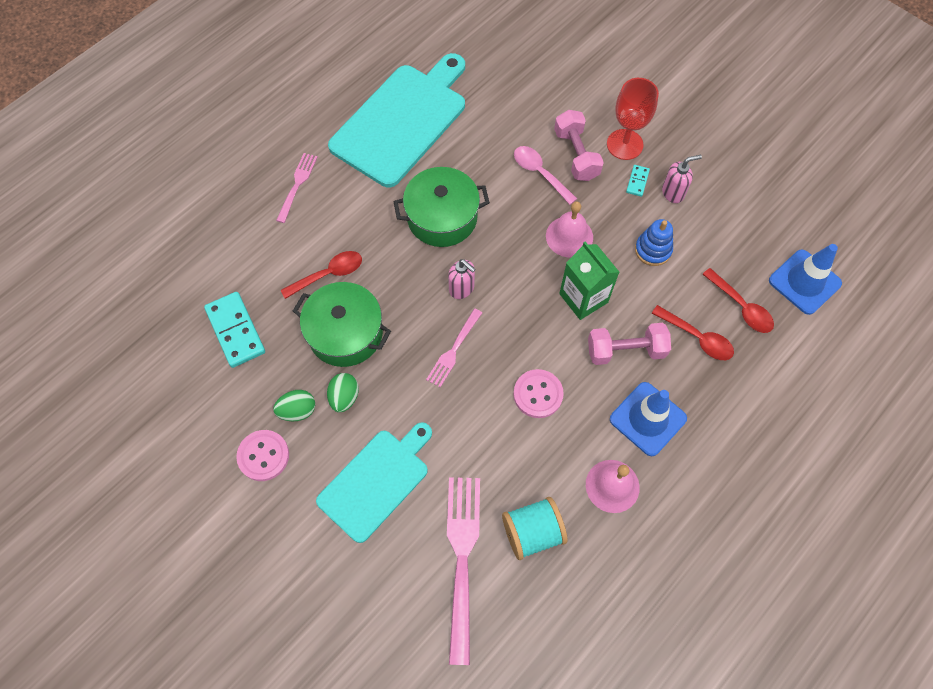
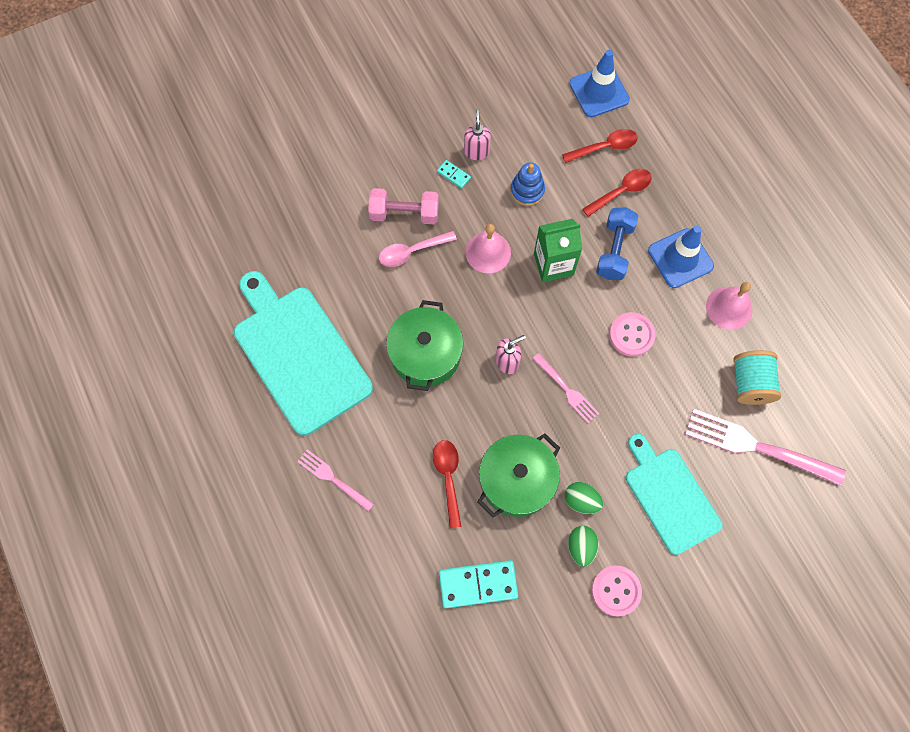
camera: 70 degrees left, 5 degrees up
(624, 144) = (410, 169): red goblet -> none
(625, 350) = (614, 250): pink dumbbell -> blue dumbbell

